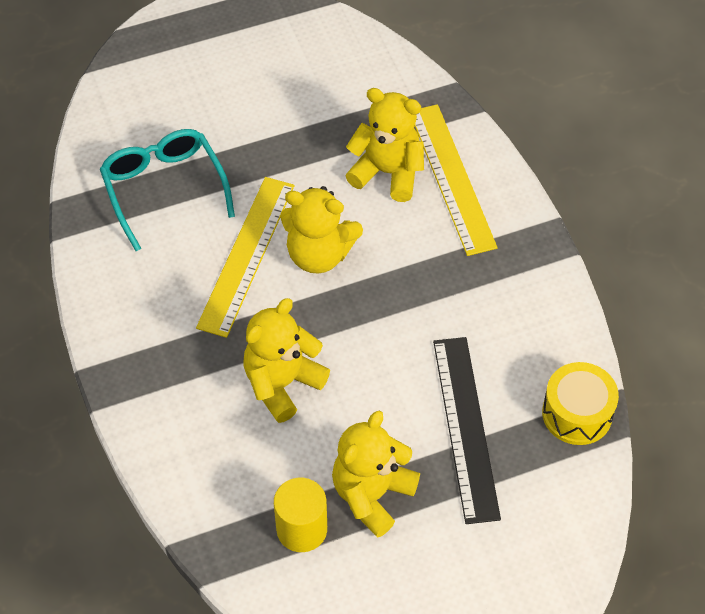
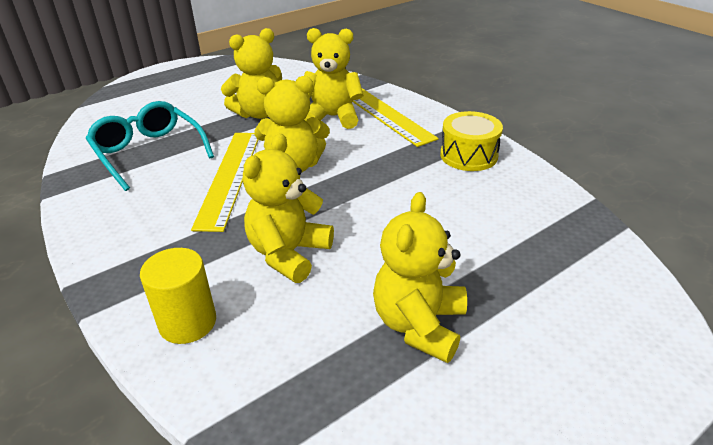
camera: 15 degrees left, 20 degrees down
(301, 142) = (259, 113): none -> yellow teddy bear
(301, 529) = (354, 378): yellow cylinder -> yellow cylinder (187, 322)
(465, 428) = (482, 250): black ruler -> none
(577, 413) = (573, 220): yellow drum -> yellow drum (468, 155)

